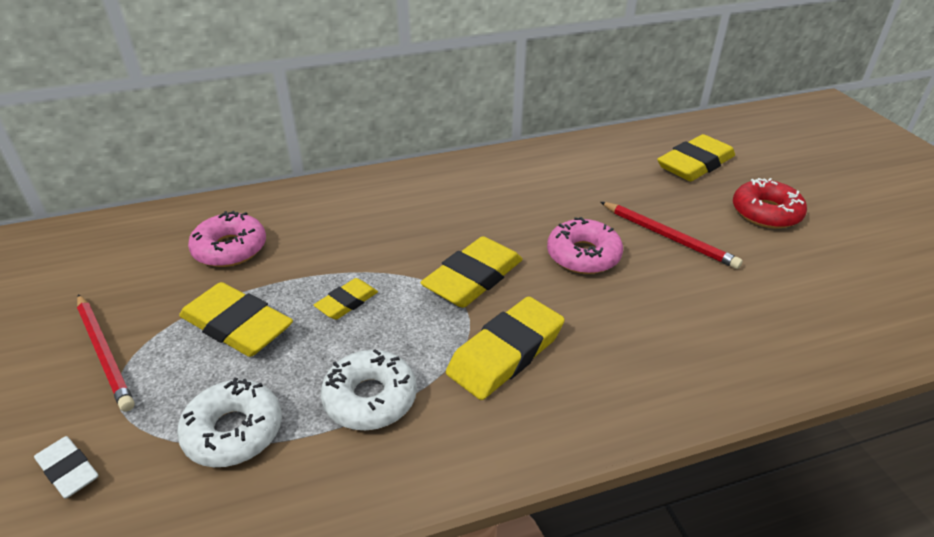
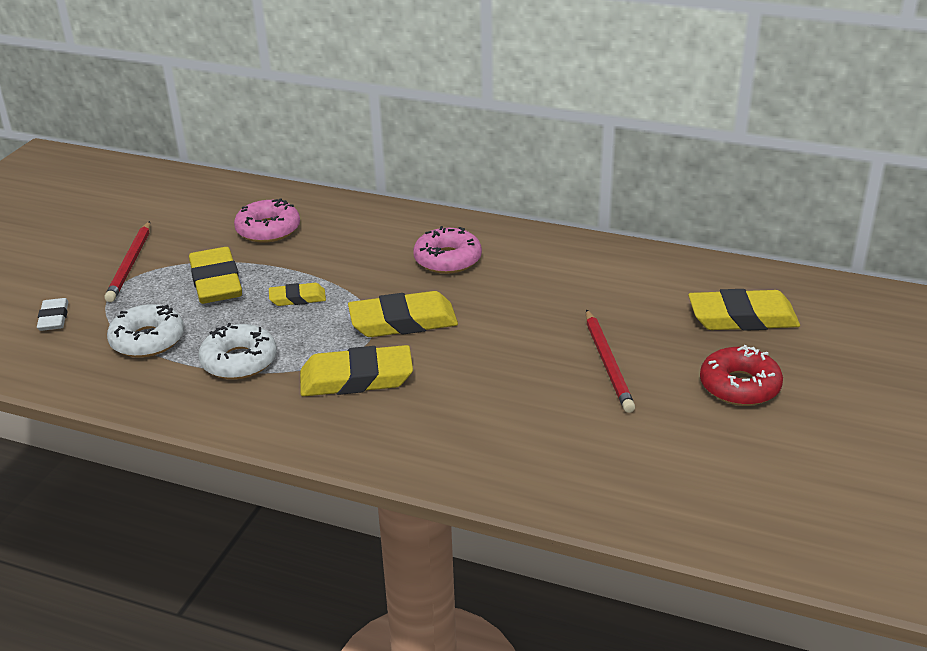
camera: 40 degrees right, 5 degrees down
(583, 255) = (511, 344): pink donut -> pink donut (447, 259)

